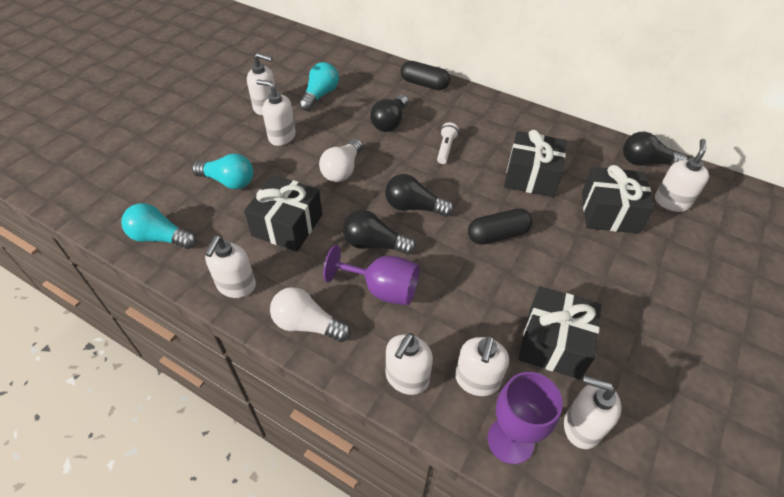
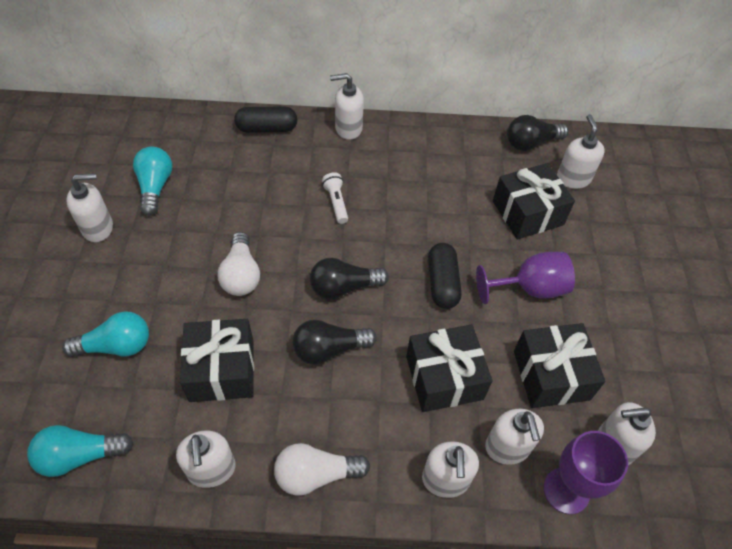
camera: 30 degrees left, 5 degrees up
(281, 136) = (143, 260): white soap dispenser -> white soap dispenser (348, 128)
(382, 289) = (367, 397): purple goblet -> purple goblet (530, 288)
(390, 122) = (258, 193): black light bulb -> none
(498, 235) = (442, 283): black capsule -> black capsule turned 45 degrees counterclockwise
(531, 176) = (437, 202): black gift -> black gift (444, 378)

